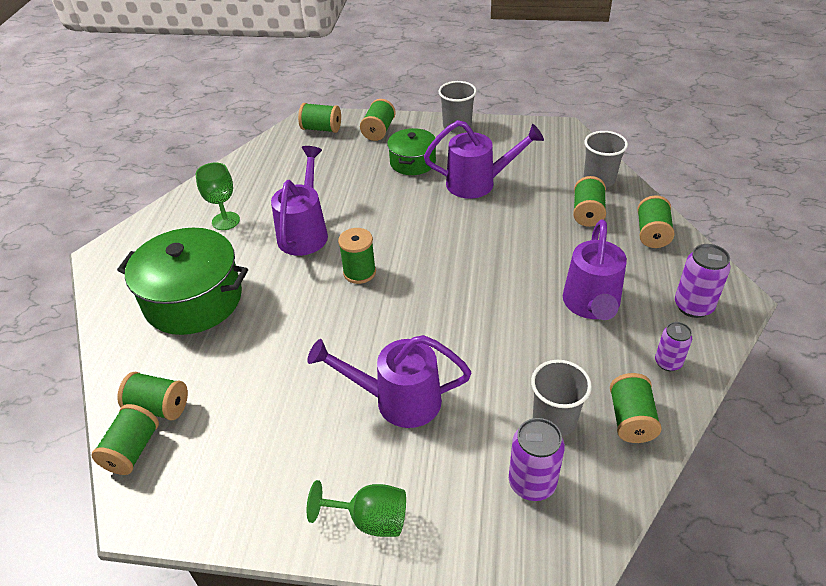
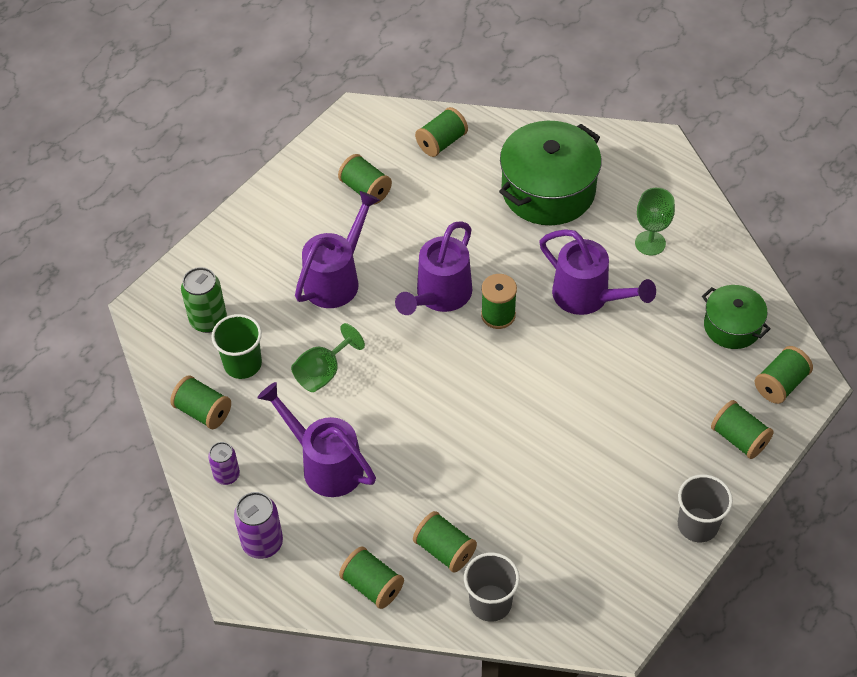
camera: 120 degrees right, 10 degrees up
(132, 450) = (412, 121): green spool -> green spool (365, 189)
(370, 519) = (257, 223): green goblet -> green goblet (323, 372)
(412, 162) = (648, 440): green pot -> green pot (732, 326)
(478, 183) = (566, 481): purple watering can -> purple watering can (439, 296)
(532, 483) = (208, 320): purple can -> green can
(554, 419) = (242, 364): grey cup -> green cup

